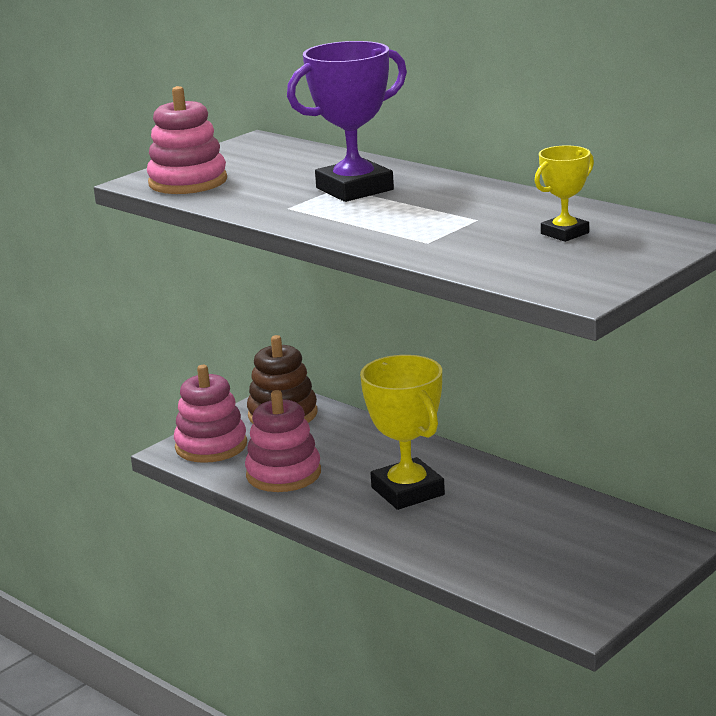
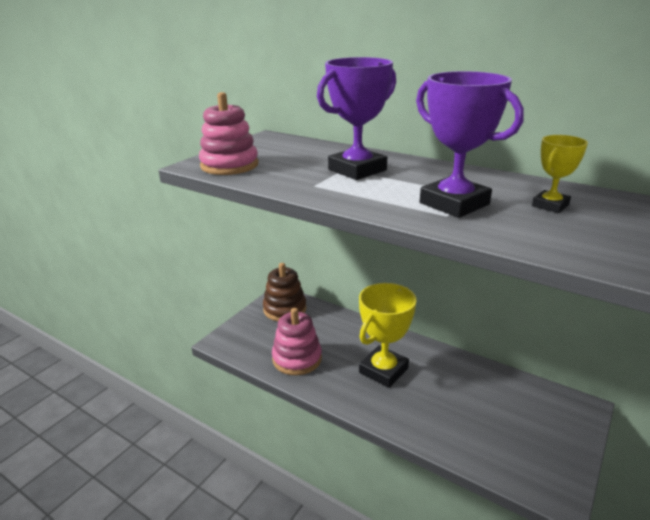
camera: 10 degrees left, 5 degrees up
(211, 446) = (244, 336): pink stacking toy -> none
(407, 491) = (383, 370): yellow trophy -> yellow trophy turned 75 degrees clockwise
(447, 230) = (454, 204): none -> purple trophy

